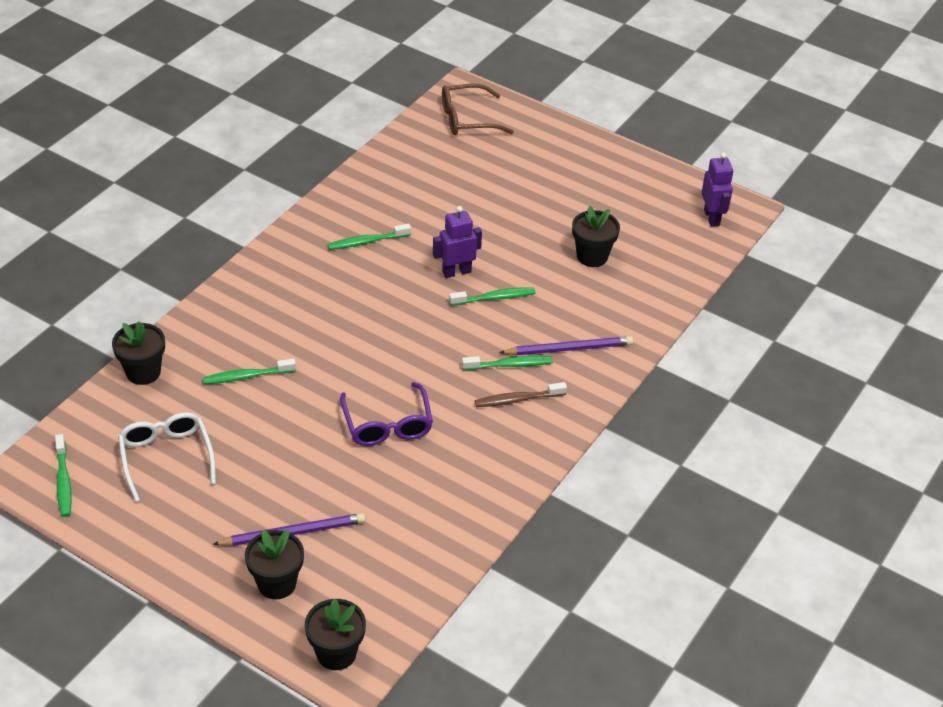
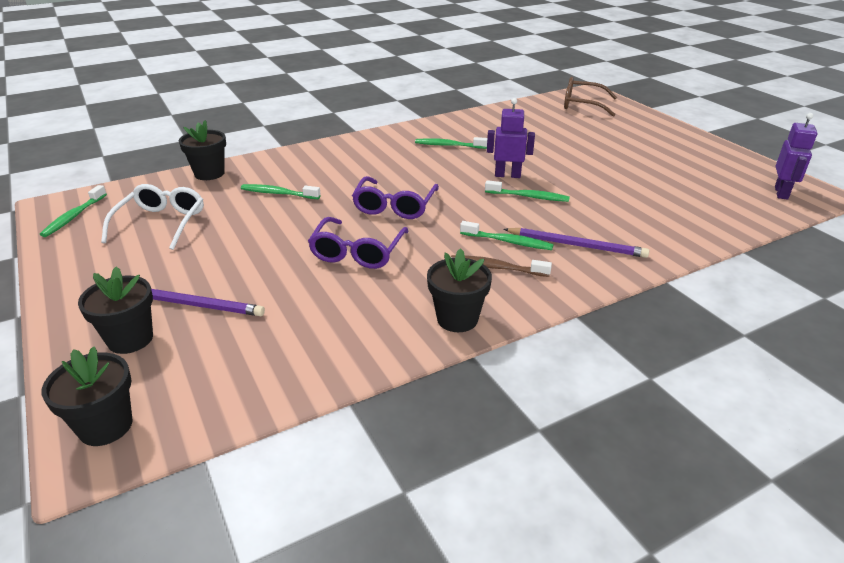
camera: 30 degrees right, 10 degrees down
(377, 354) = (394, 206): none -> purple glasses
(592, 256) = (641, 192): black flower pot -> black flower pot (457, 319)

